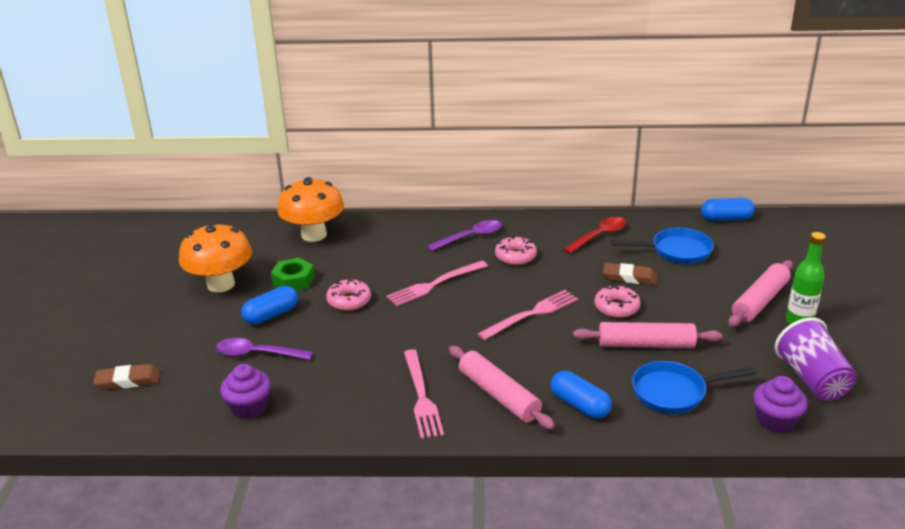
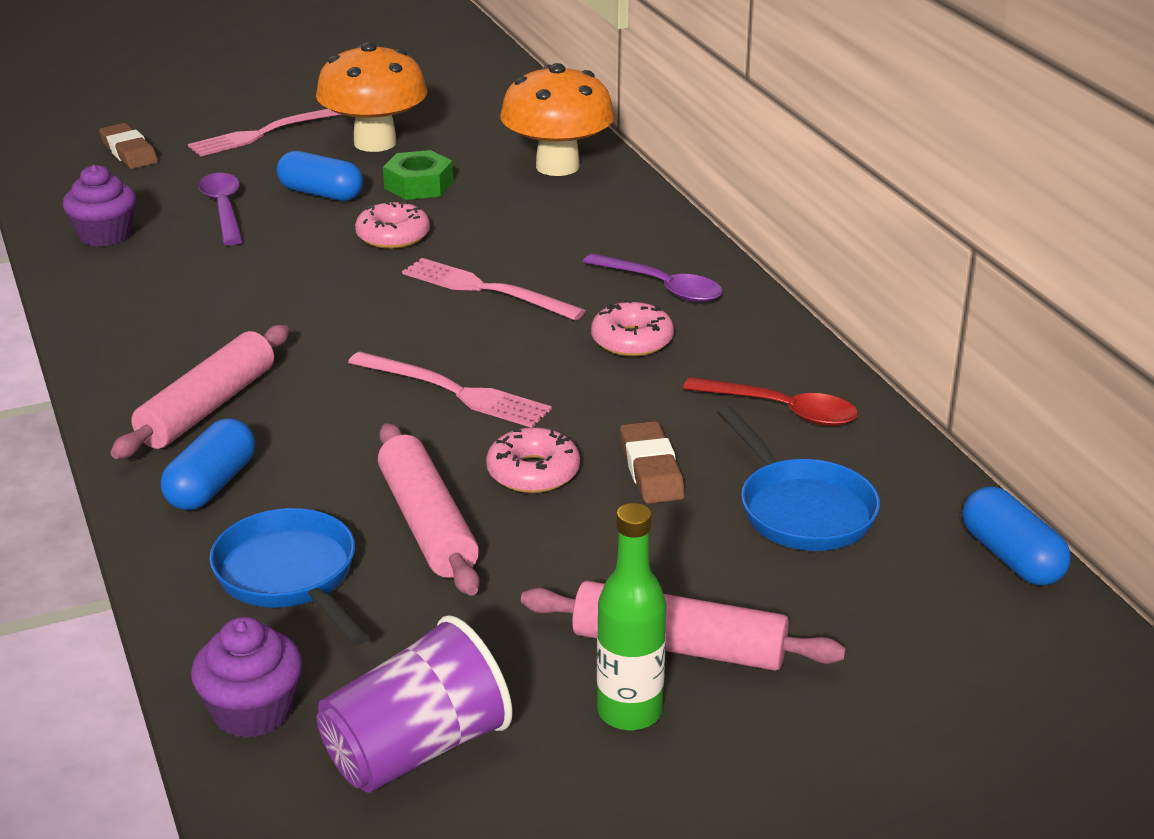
camera: 65 degrees right, 0 degrees up
(421, 396) = (178, 345): pink fork -> pink fork (265, 133)

